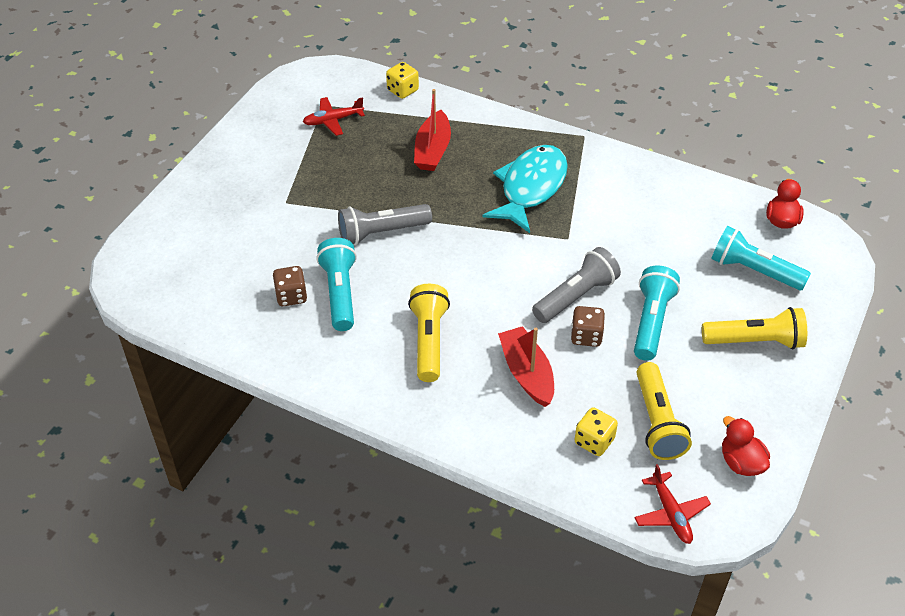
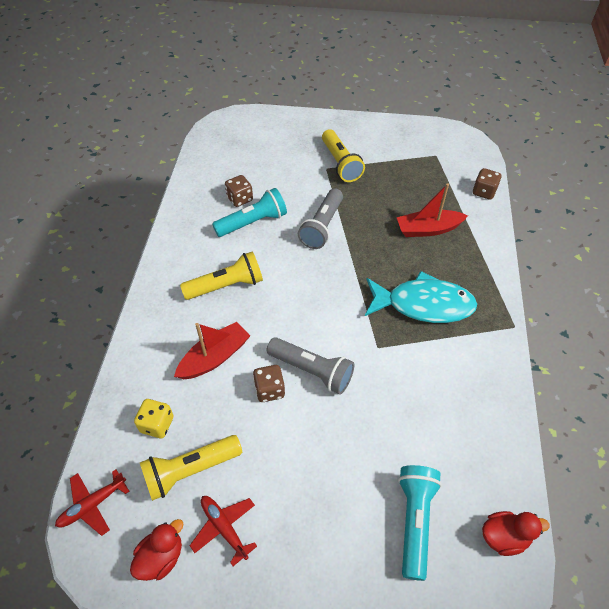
camera: 70 degrees right, 5 degrees up
(333, 120) = (423, 165): red plane -> red plane (224, 528)
(381, 233) = (322, 226): grey flashlight -> grey flashlight turned 120 degrees counterclockwise
(402, 90) = (484, 192): yellow dice -> brown dice
(651, 321) = (306, 438): turquoise flashlight -> none
(755, 341) = (318, 541): yellow flashlight -> yellow flashlight (340, 163)

